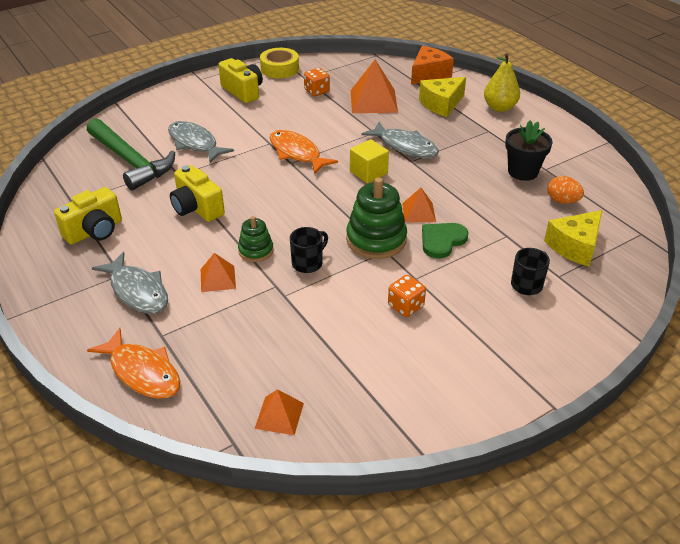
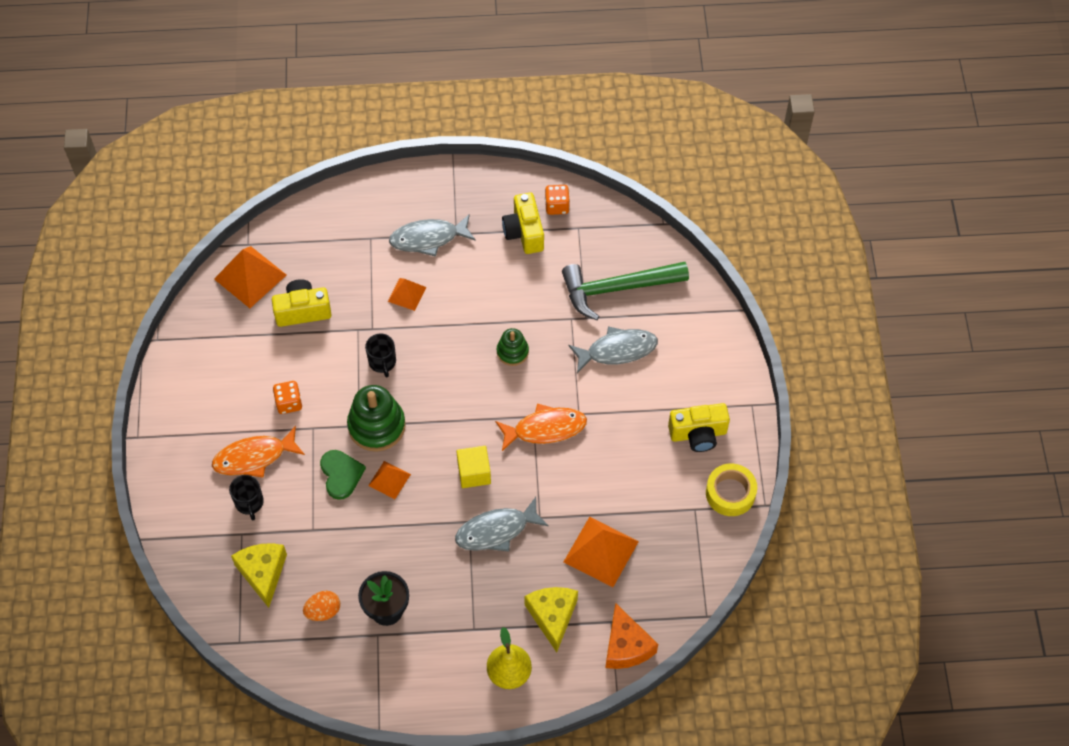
camera: 120 degrees right, 20 degrees up
(142, 372) = (343, 216): orange fish -> orange fish (254, 457)
(197, 208) = (509, 314): yellow camera -> yellow camera (303, 311)
(256, 251) = (422, 333): green stacking toy -> green stacking toy (512, 352)
(279, 415) = (250, 277): orange pyramid -> orange pyramid, size x1.76
(316, 91) = (656, 506): orange dice -> orange dice (557, 206)

